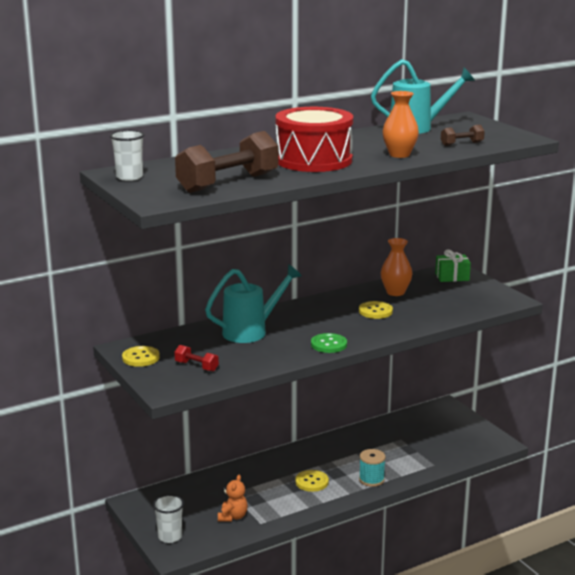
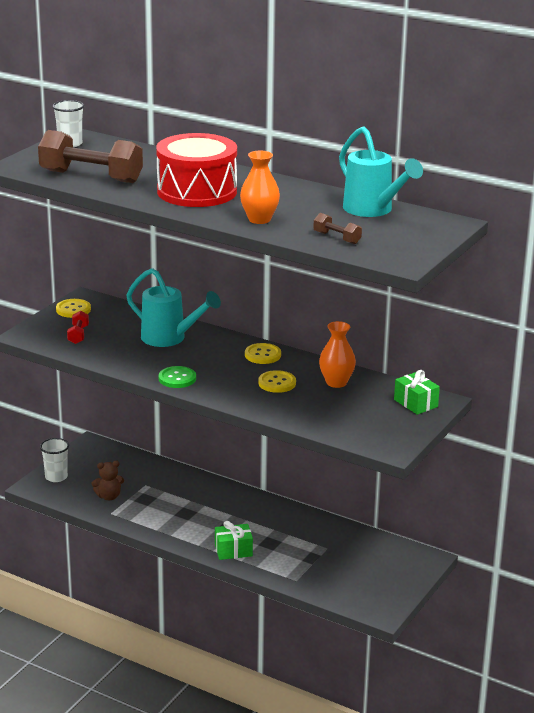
camera: 60 degrees right, 5 degrees up
(233, 517) = (109, 496): orange teddy bear -> brown teddy bear
(312, 482) = (199, 519): yellow button -> yellow button (262, 355)
(371, 479) = (233, 550): turquoise spool -> green gift

